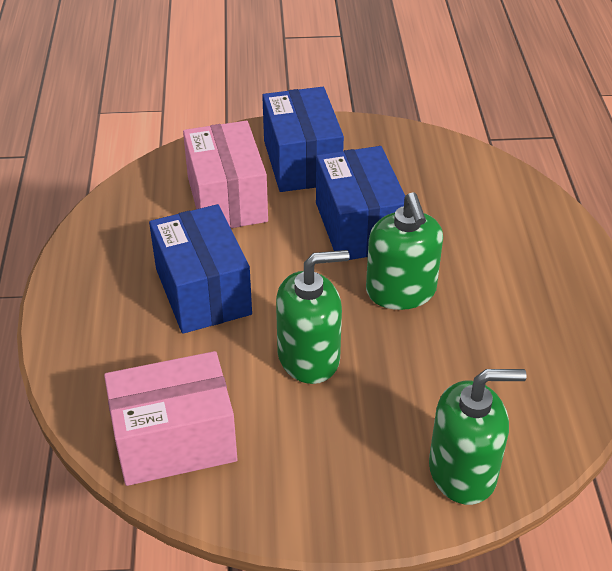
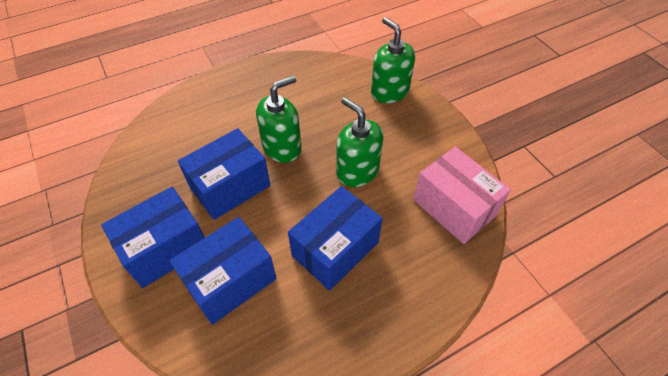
camera: 115 degrees left, 10 degrees up
(227, 199) = (230, 281): pink box -> blue box

